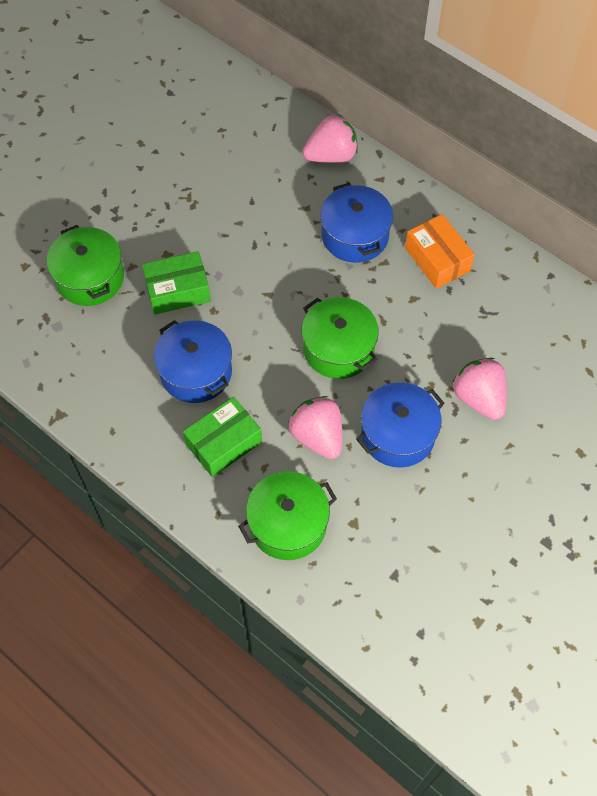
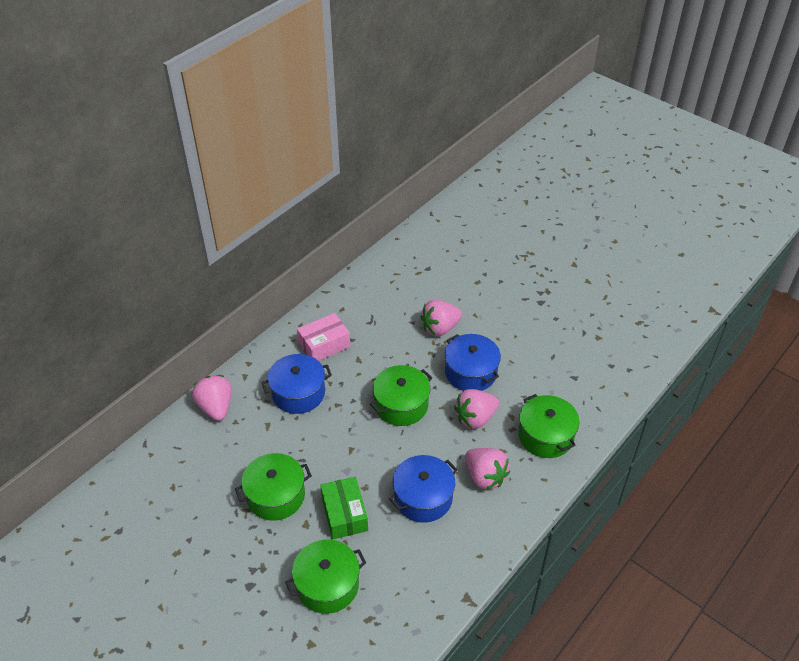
camera: 90 degrees left, 15 degrees down
(205, 223) = (275, 496): none -> green pot
(224, 443) = (485, 477): green box -> pink strawberry
(437, 259) = (324, 344): orange box -> pink box

